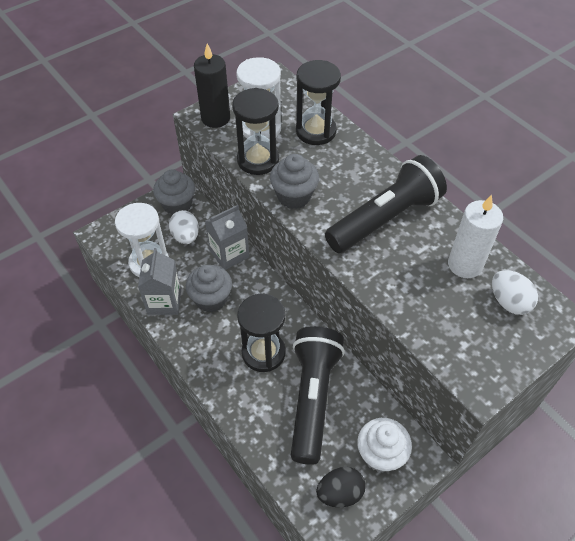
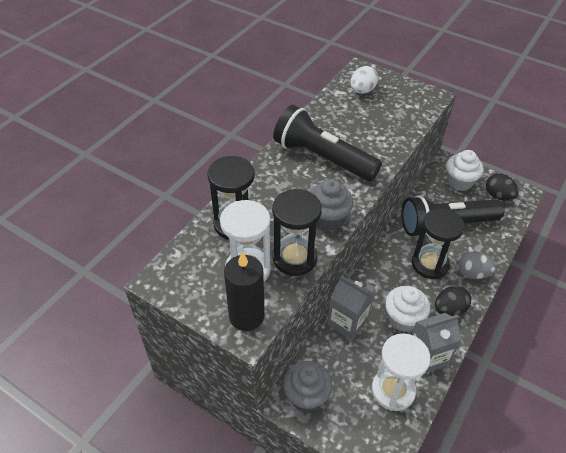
camera: 110 degrees left, 5 degrees down
(186, 236) = (344, 369): white egg -> none
(201, 344) = (449, 309): none -> black egg
(211, 299) = (403, 319): grey cupcake -> white cupcake
(234, 389) = (471, 273): none -> grey egg
(465, 264) = (343, 112): white candle -> none

